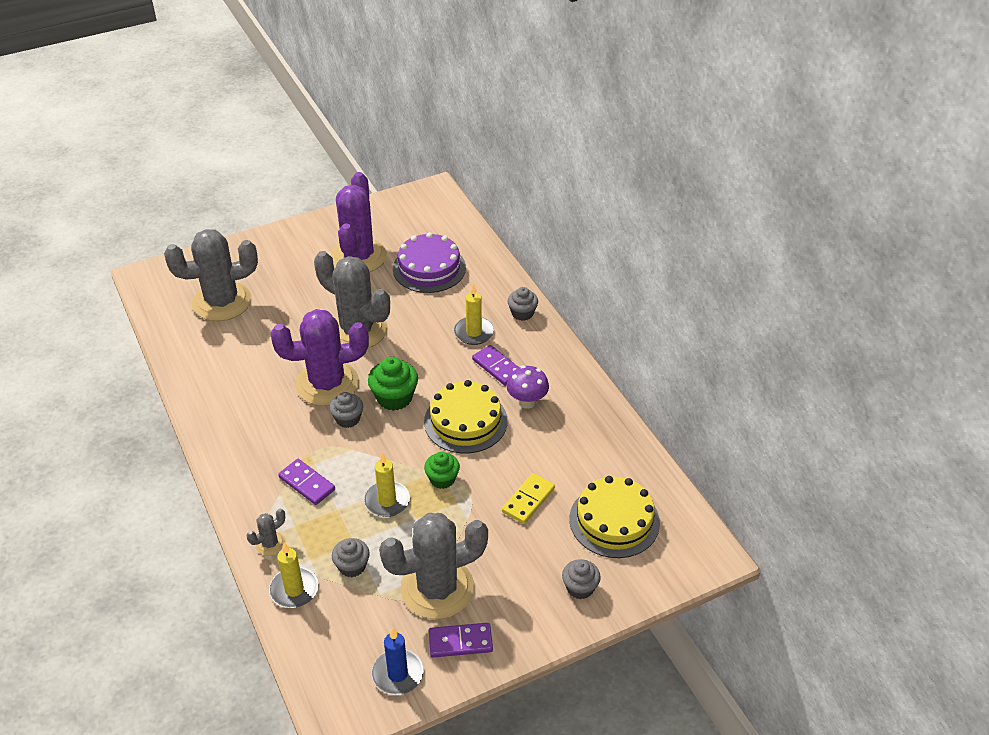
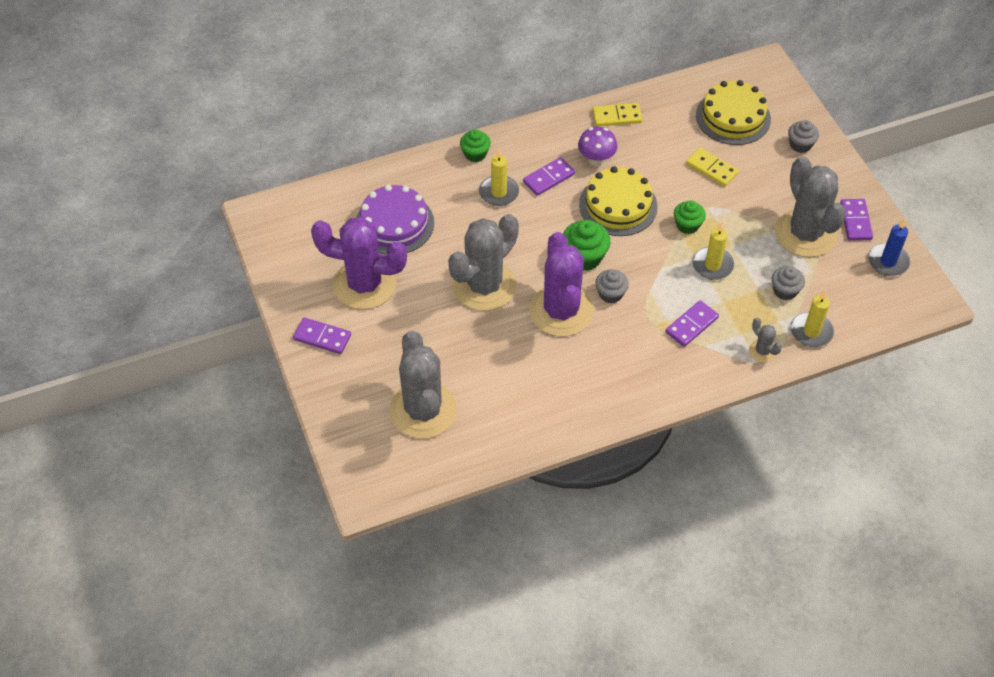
camera: 85 degrees left, 10 degrees up
(302, 238) = (322, 337): none -> purple domino
(522, 313) = (475, 154): grey cupcake -> green cupcake
(594, 417) = (617, 117): none -> yellow domino

